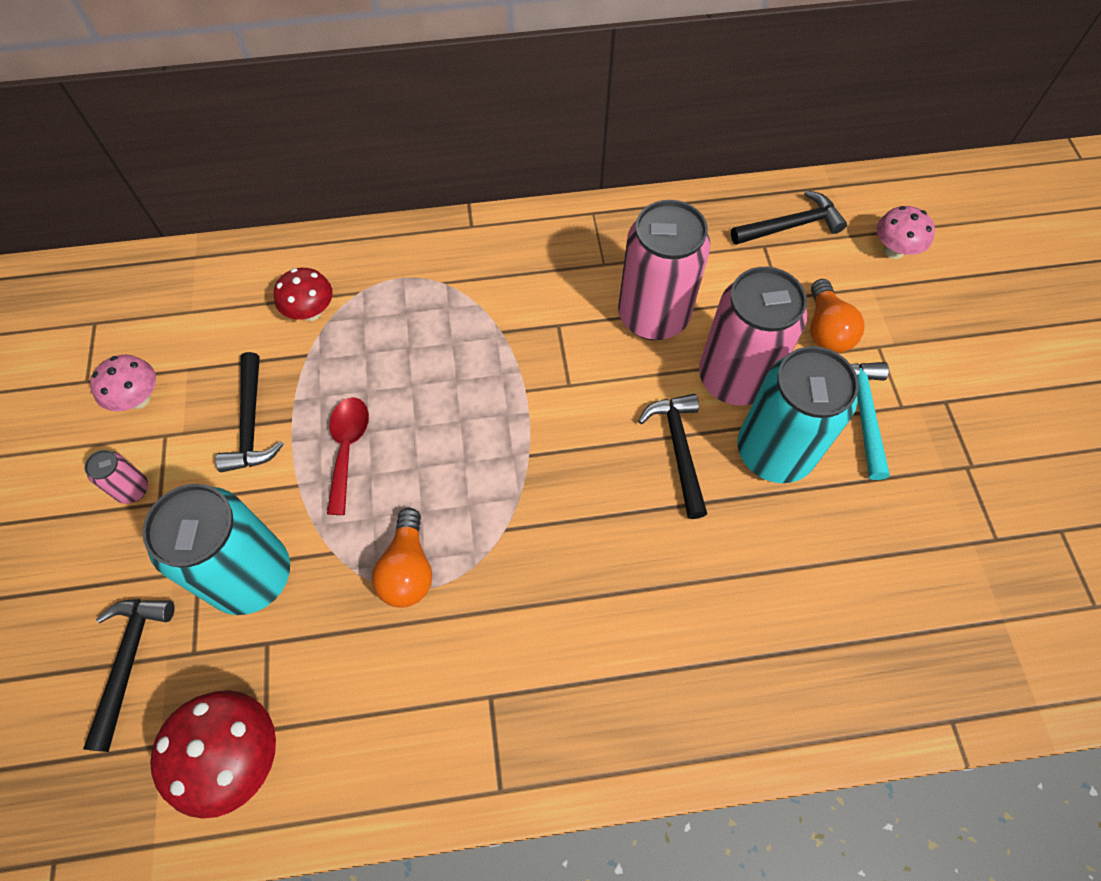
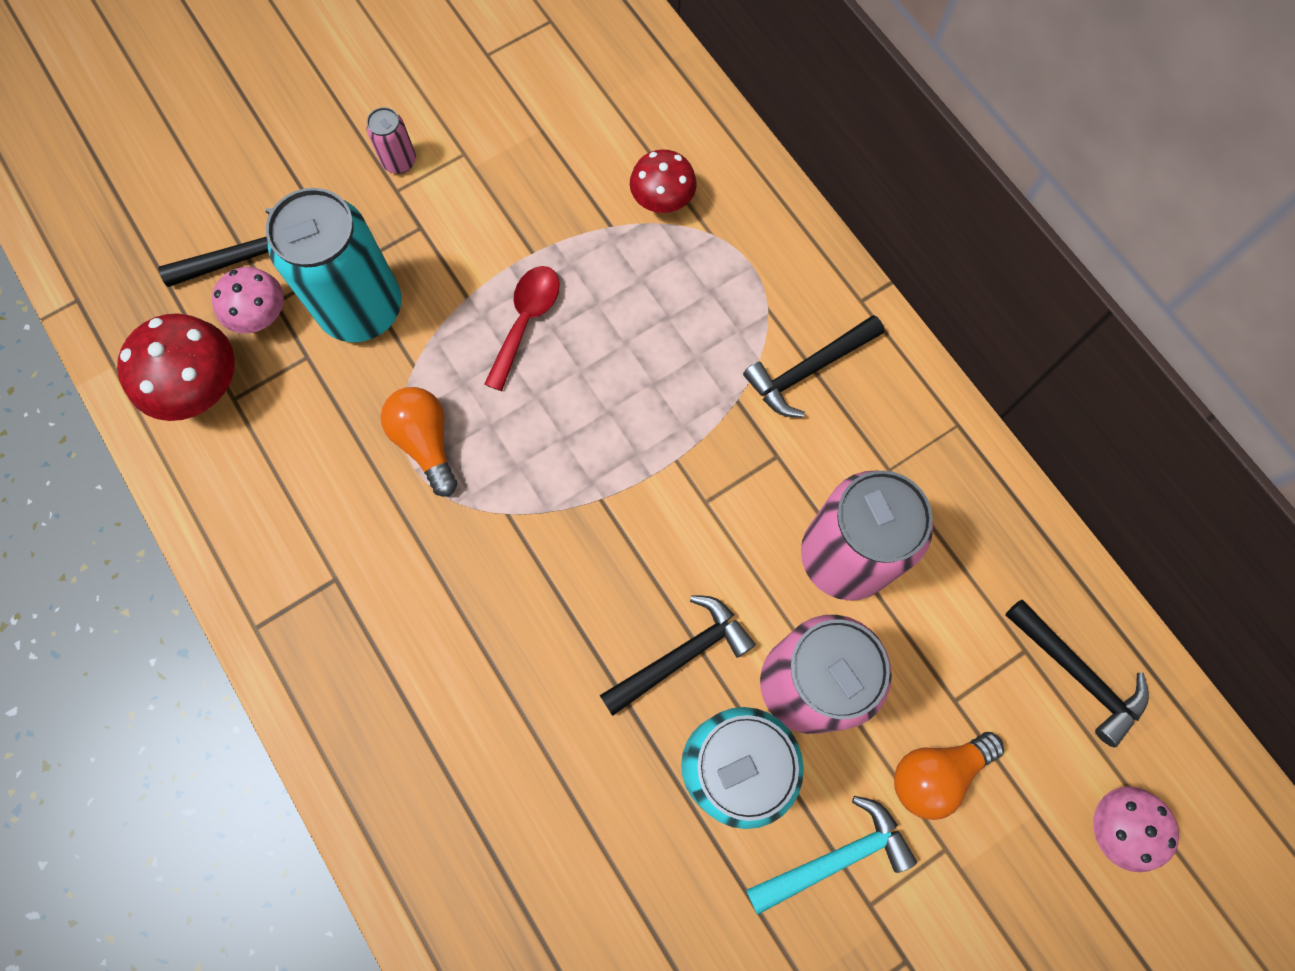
camera: 65 degrees right, 10 degrees up
(139, 399) = (490, 109): pink mushroom -> pink mushroom (262, 316)
(251, 423) = (512, 219): black hammer -> black hammer (809, 370)
(347, 448) = (526, 320): red spoon -> red spoon turned 45 degrees counterclockwise
(408, 569) = (426, 442): orange light bulb -> orange light bulb turned 90 degrees clockwise

